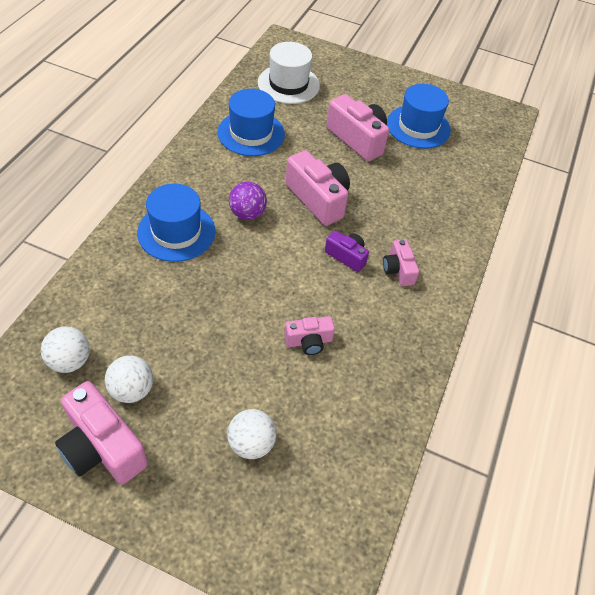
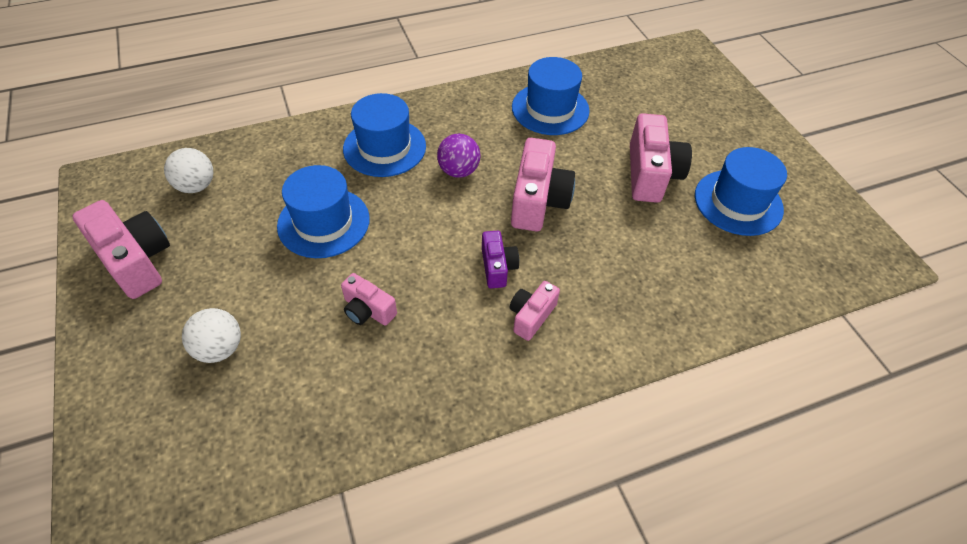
camera: 50 degrees right, 0 degrees up
(102, 447) = (135, 260): pink camera -> pink camera turned 135 degrees clockwise
(132, 390) = (203, 237): white ball -> none
(205, 312) = (323, 222): none -> blue hat
(288, 84) = (643, 87): white hat -> none

